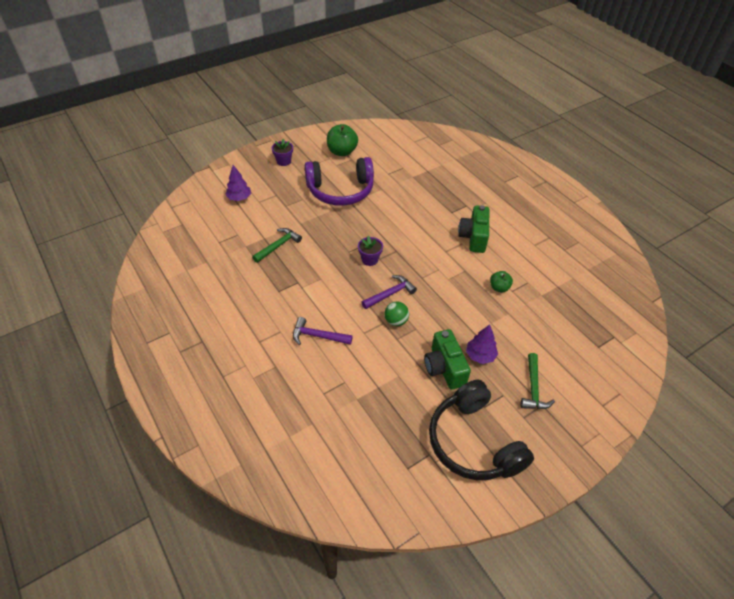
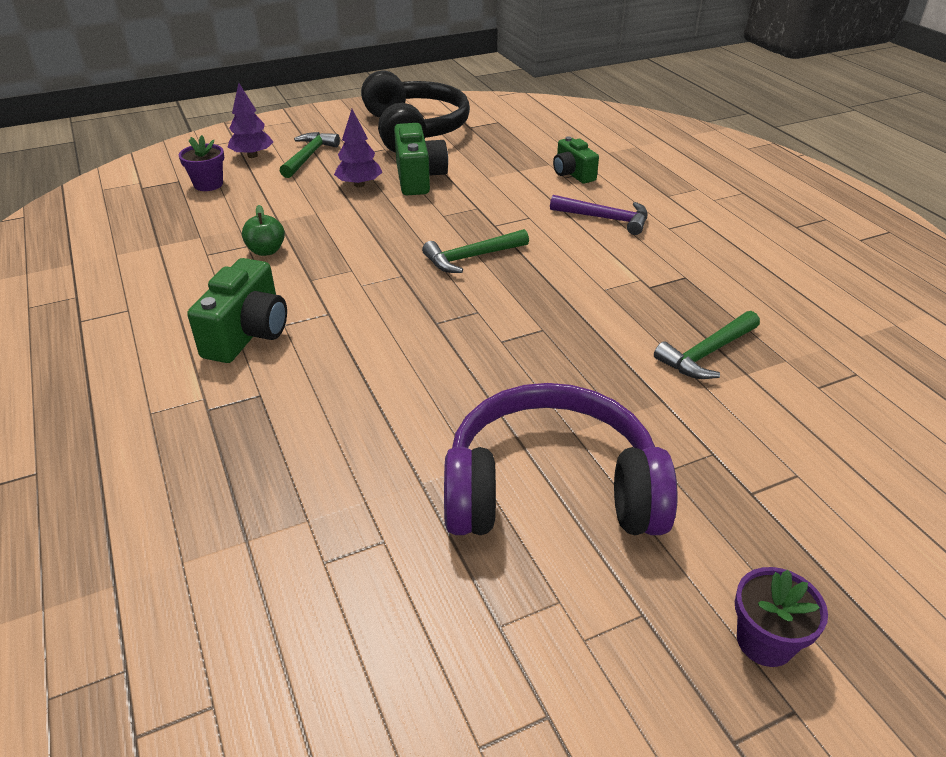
camera: 170 degrees left, 10 degrees down
(239, 198) = (864, 492): purple tree -> purple tree (252, 156)
(339, 386) = (572, 174): none -> green camera
(342, 152) = (533, 672): green apple -> none
(370, 259) = (498, 311): purple flower pot -> purple flower pot (208, 184)
(390, 294) = (471, 257): purple hammer -> green hammer
(396, 321) = (473, 225): green ball -> none

